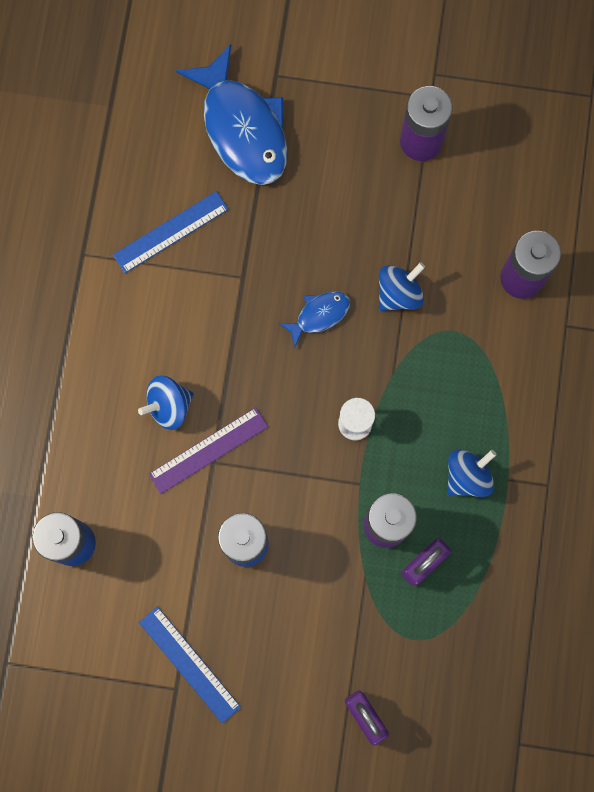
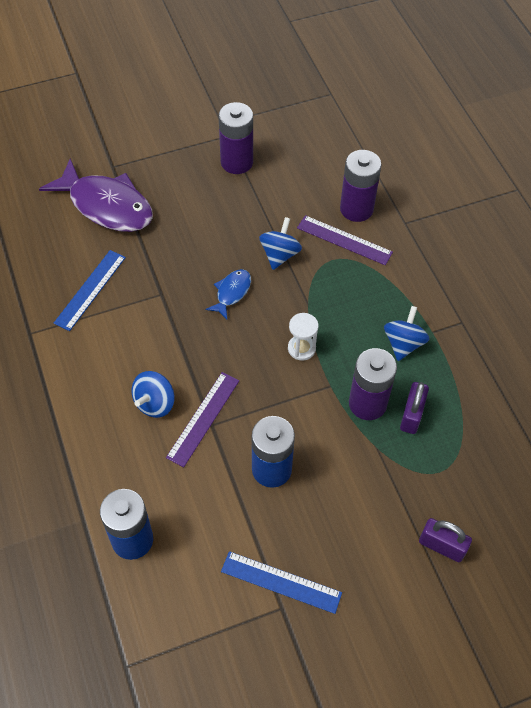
camera: 30 degrees left, 20 degrees down
(242, 128) = (106, 205): blue fish -> purple fish
(482, 312) = (344, 240): none -> purple ruler

